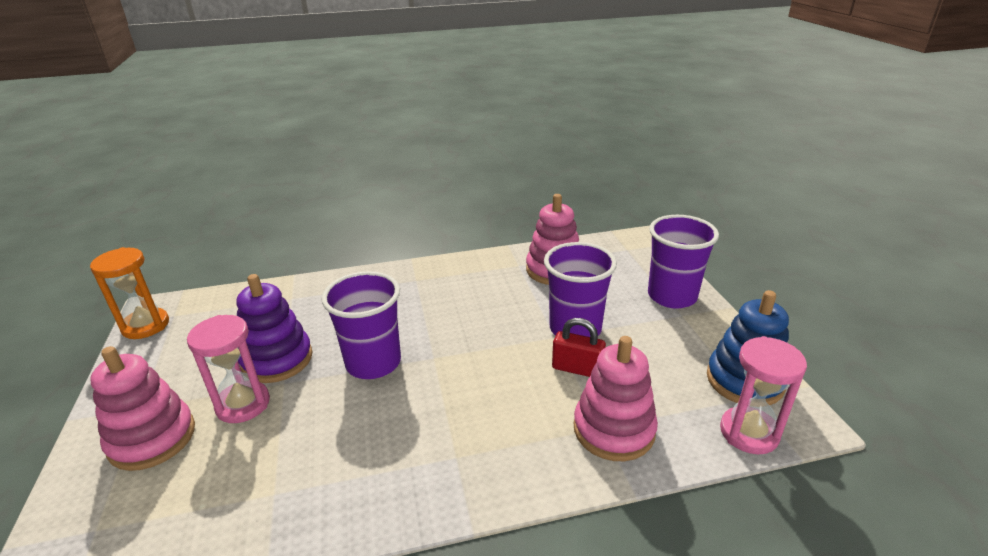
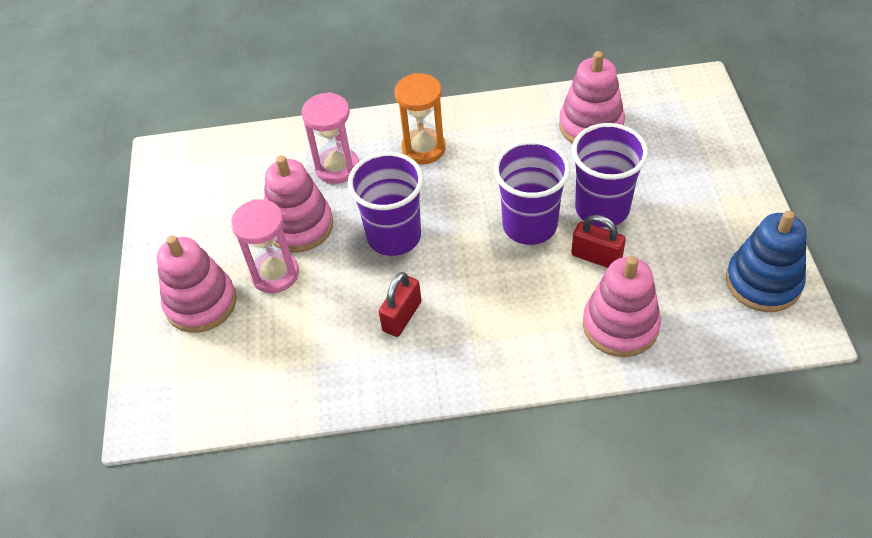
camera: 10 degrees right, 20 degrees up
(145, 326) = (162, 176): orange hourglass -> orange hourglass (423, 148)
(277, 359) = (299, 226): purple stacking toy -> pink stacking toy
(378, 437) = (402, 316): none -> red padlock
(672, 296) = (716, 172): purple cup -> purple cup (529, 225)
(749, 433) = (748, 338): pink hourglass -> pink hourglass (337, 167)

